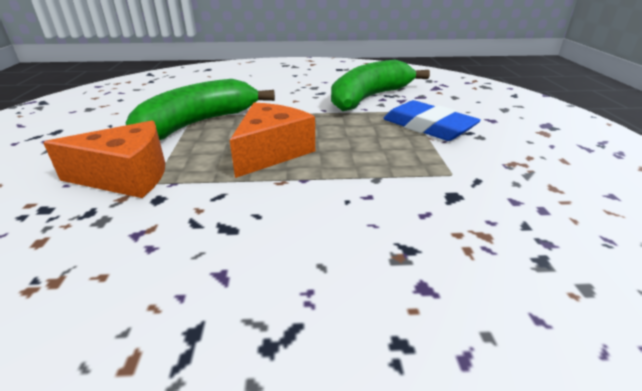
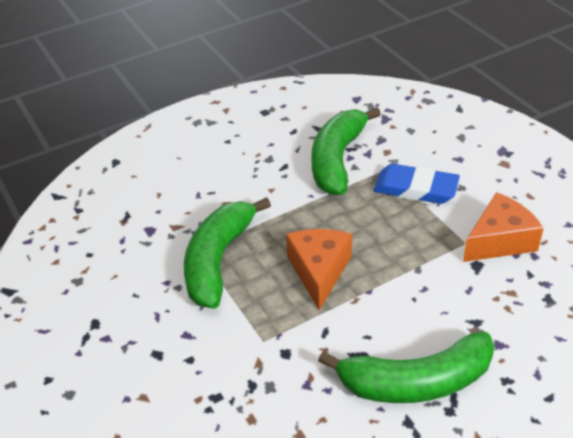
camera: 25 degrees left, 10 degrees up
(126, 176) = (236, 344): orange cheese -> orange cheese (499, 241)
(260, 284) = (416, 382): none -> green banana

